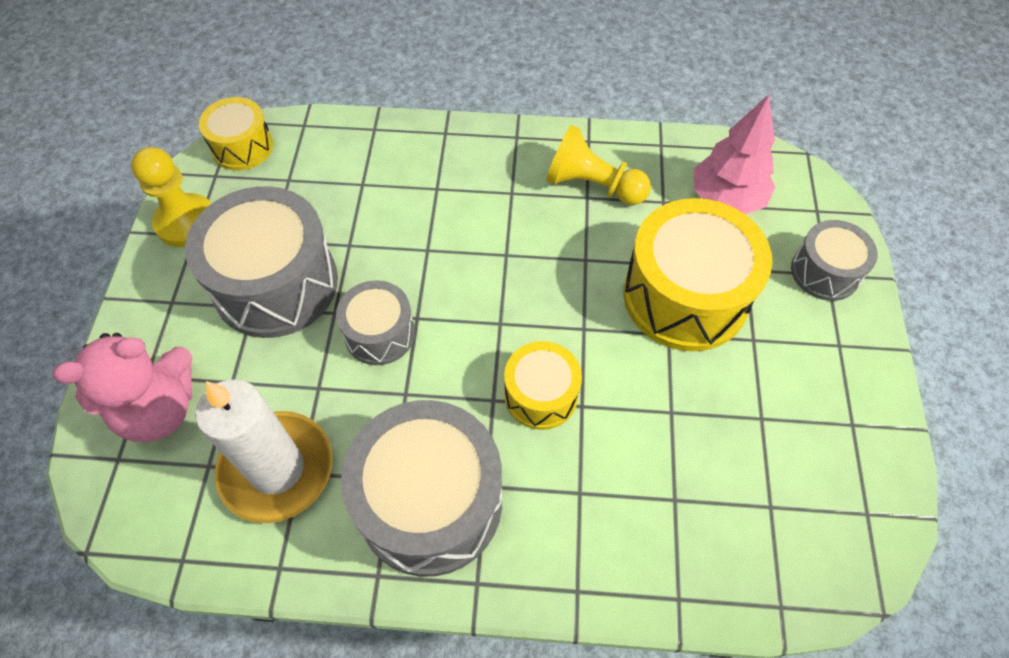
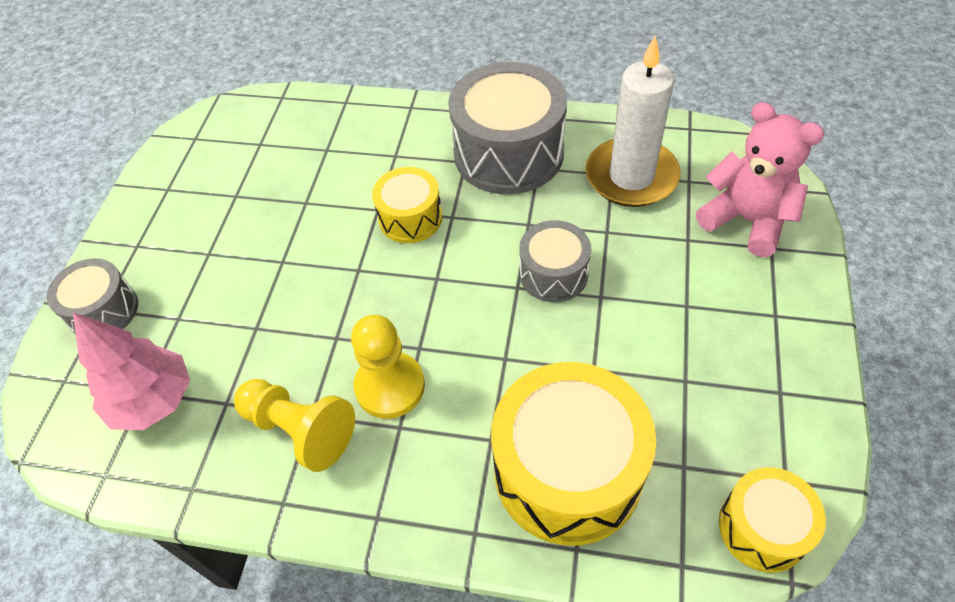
camera: 170 degrees left, 5 degrees down
(159, 409) = (746, 220): pink teddy bear -> pink teddy bear turned 60 degrees clockwise
(186, 222) = (797, 410): yellow pawn -> yellow pawn (390, 386)
(276, 284) = (668, 328): grey drum -> none
(685, 296) = (251, 294): yellow drum -> yellow drum (568, 471)

